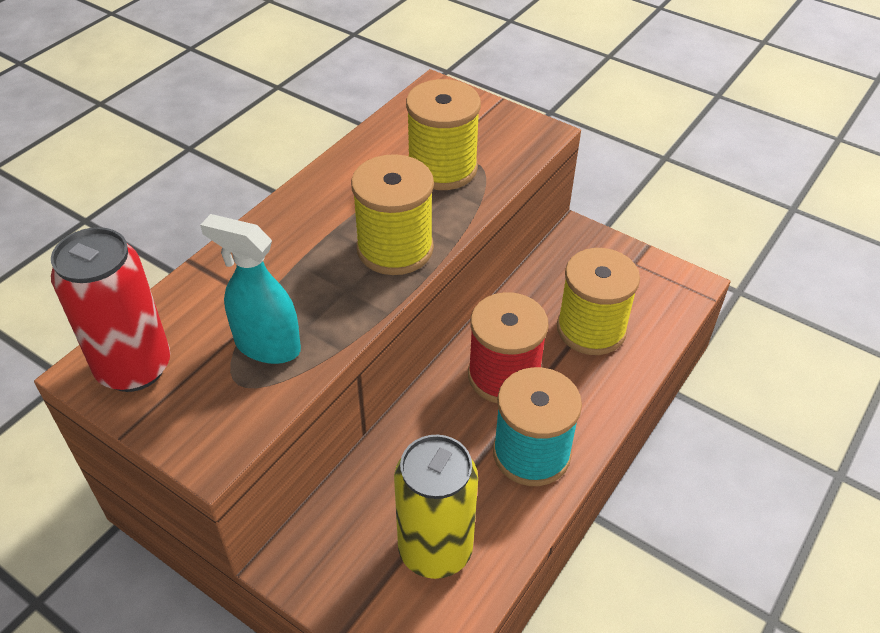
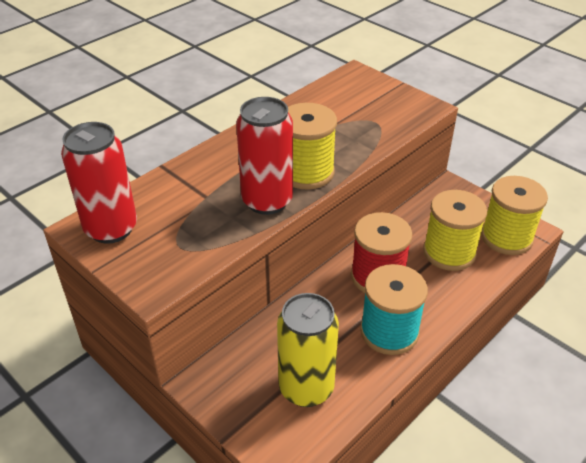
camera: 10 degrees right, 5 degrees down
(267, 345) = (204, 225): turquoise spray bottle -> none
(348, 299) = (267, 201): none -> red can
(442, 168) = (350, 124): yellow spool -> yellow spool (506, 237)

